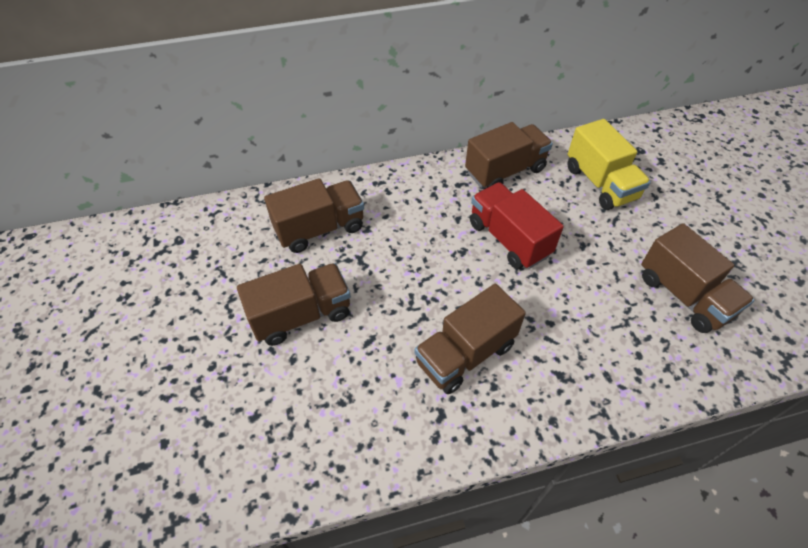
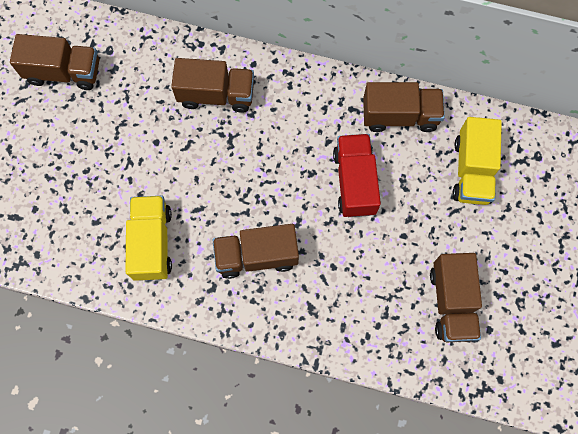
camera: 30 degrees right, 20 degrees up
(301, 315) = (163, 163): brown truck -> brown truck (64, 72)
(338, 403) = (152, 243): none -> yellow truck

